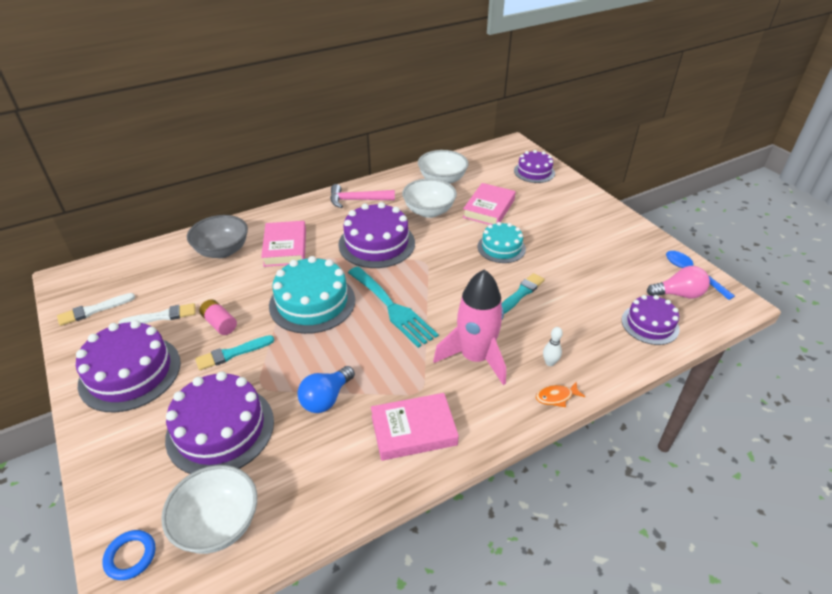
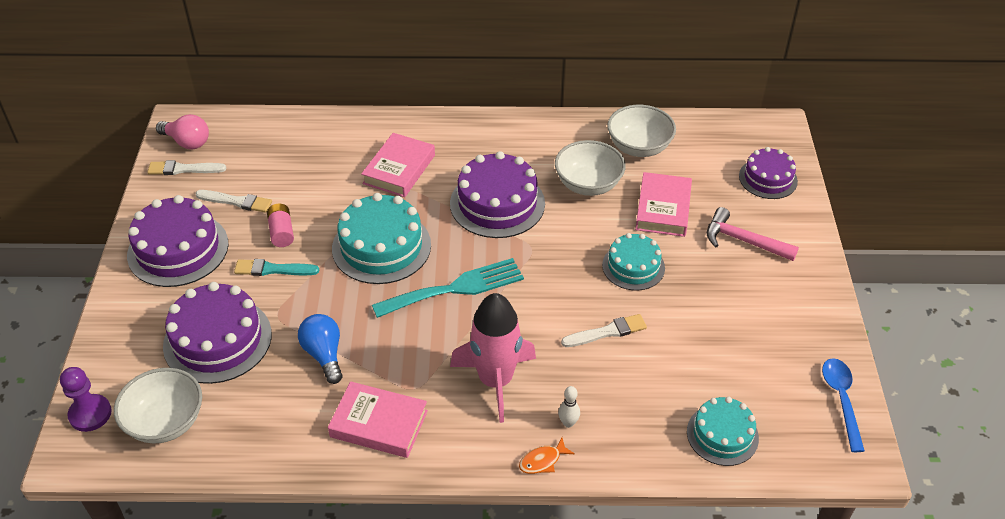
camera: 30 degrees right, 5 degrees up
(130, 556) = (90, 414): blue ring -> purple pawn
(222, 251) = (335, 148): grey bowl -> none
(326, 398) = (324, 354): blue light bulb -> blue light bulb turned 90 degrees clockwise
(357, 200) = (517, 137): pink hammer -> pink hammer (743, 241)
(392, 308) = (455, 288): turquoise fork -> turquoise fork turned 105 degrees counterclockwise
(489, 208) = (663, 209): pink book -> pink book turned 45 degrees counterclockwise
(521, 293) = (607, 332): turquoise brush -> white brush
(556, 397) = (542, 461): orange fish -> orange fish turned 45 degrees counterclockwise
(650, 324) = (722, 435): purple cake -> turquoise cake
(678, 294) = (795, 416): pink light bulb -> pink light bulb (187, 142)

